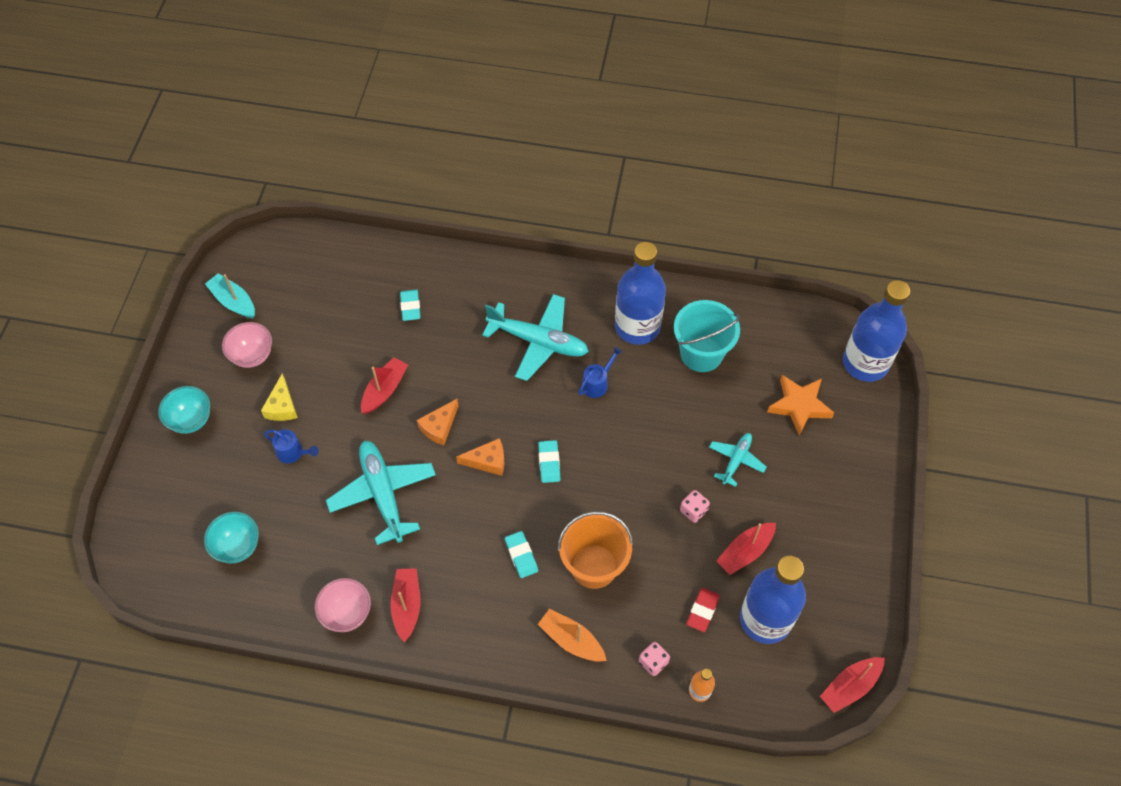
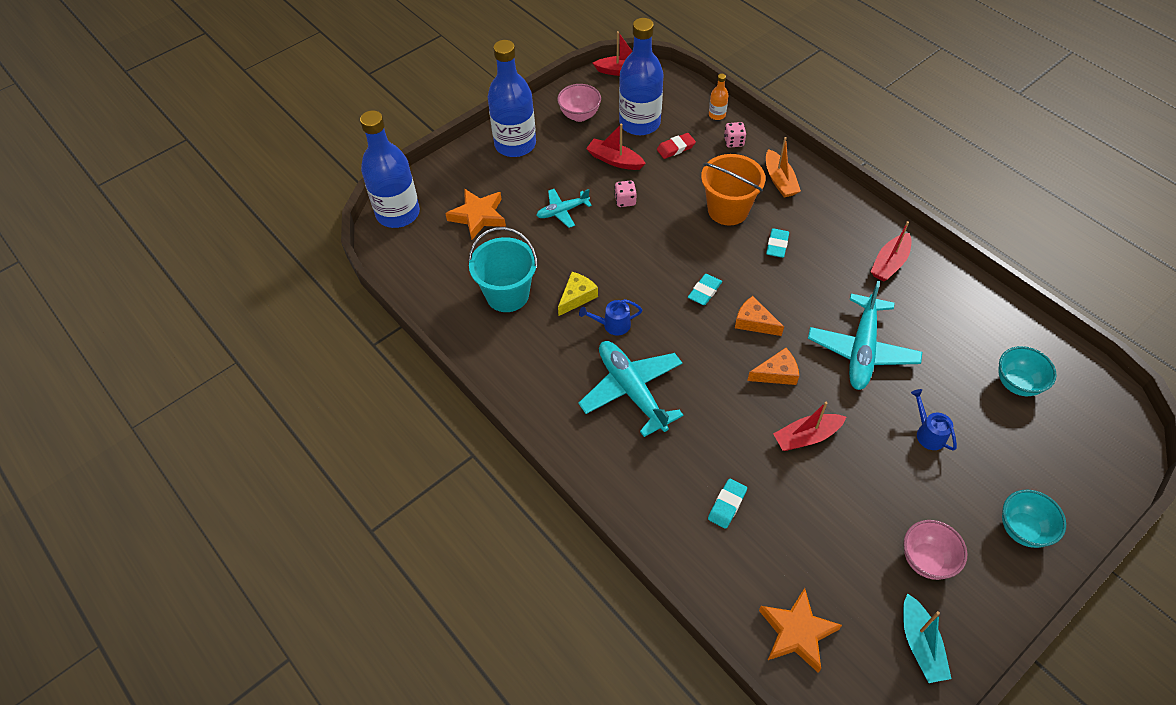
camera: 140 degrees left, 5 degrees down
(282, 406) = (918, 484): yellow cheese -> yellow cheese (577, 297)
(316, 261) = (797, 632): none -> orange star
(347, 613) = (941, 284): pink bowl -> pink bowl (579, 115)
(637, 326) = (535, 348): blue bottle -> blue bottle (515, 144)
(745, 552) = (614, 160): red boat -> red boat turned 150 degrees counterclockwise

